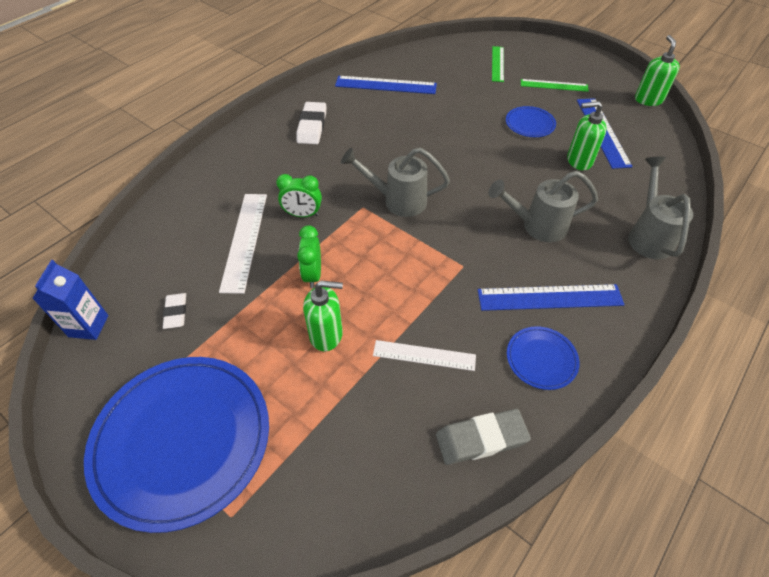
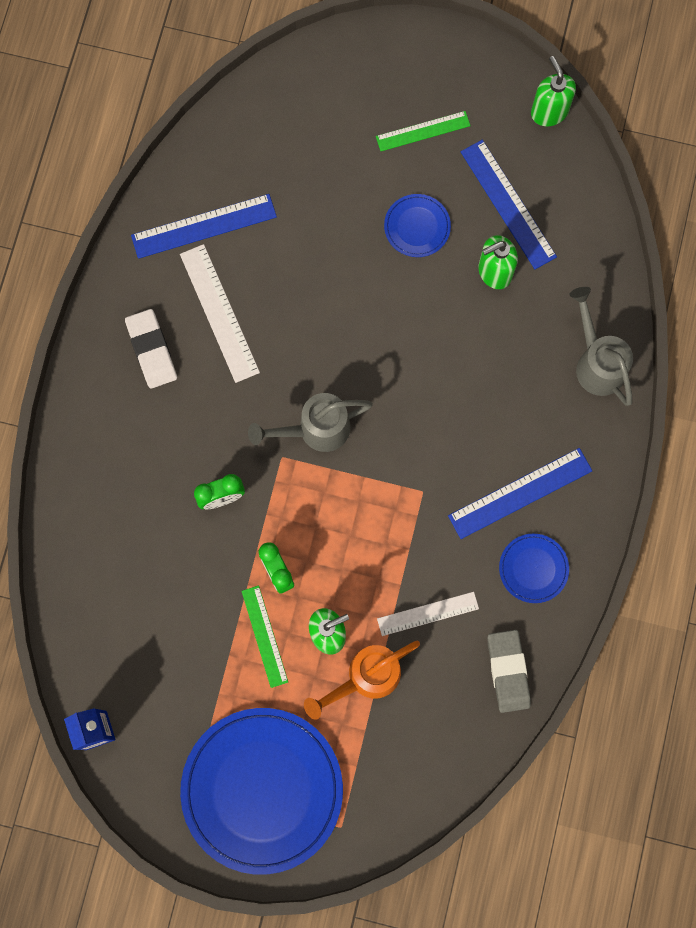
camera: 25 degrees left, 25 degrees up
(176, 312) = (169, 677): white eraser -> none
(244, 240) = (180, 561): white ruler -> white ruler (219, 313)
(338, 384) = (365, 677): none -> orange watering can
(481, 439) = (508, 671): grey eraser -> grey eraser turned 60 degrees counterclockwise
(497, 64) = (333, 112): green ruler -> green ruler (264, 636)
(537, 226) = (478, 401): grey watering can -> none

